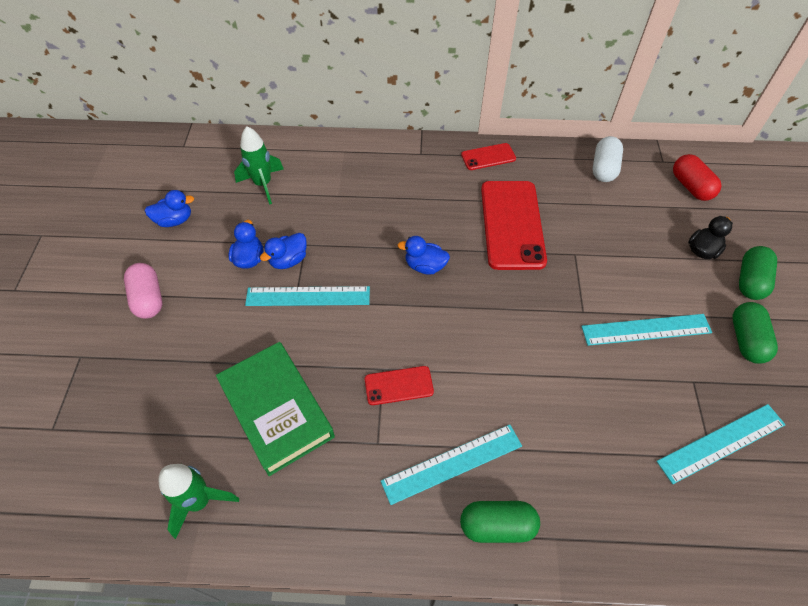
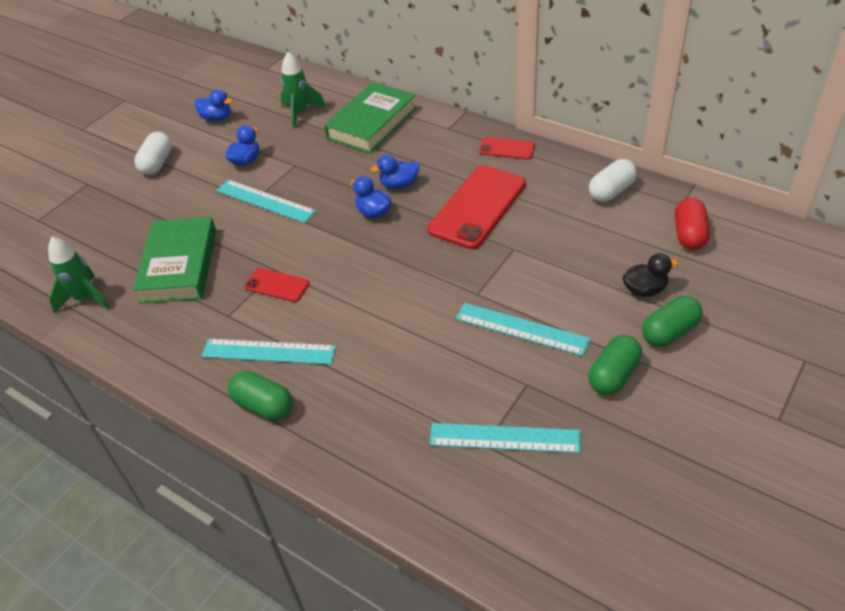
camera: 35 degrees right, 10 degrees down
(148, 298) = (157, 163): pink capsule -> white capsule
(288, 260) = (273, 172): blue duck -> blue duck (399, 185)
(345, 172) = (372, 123): none -> green book

